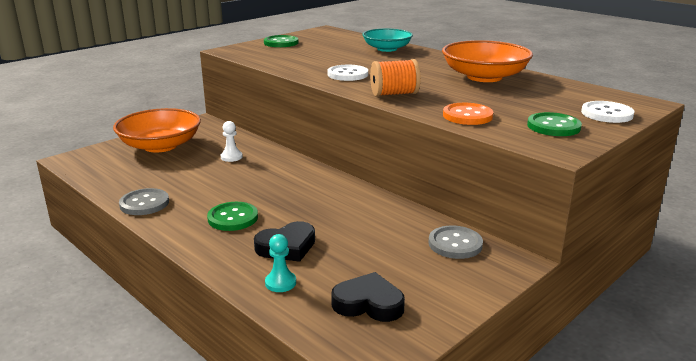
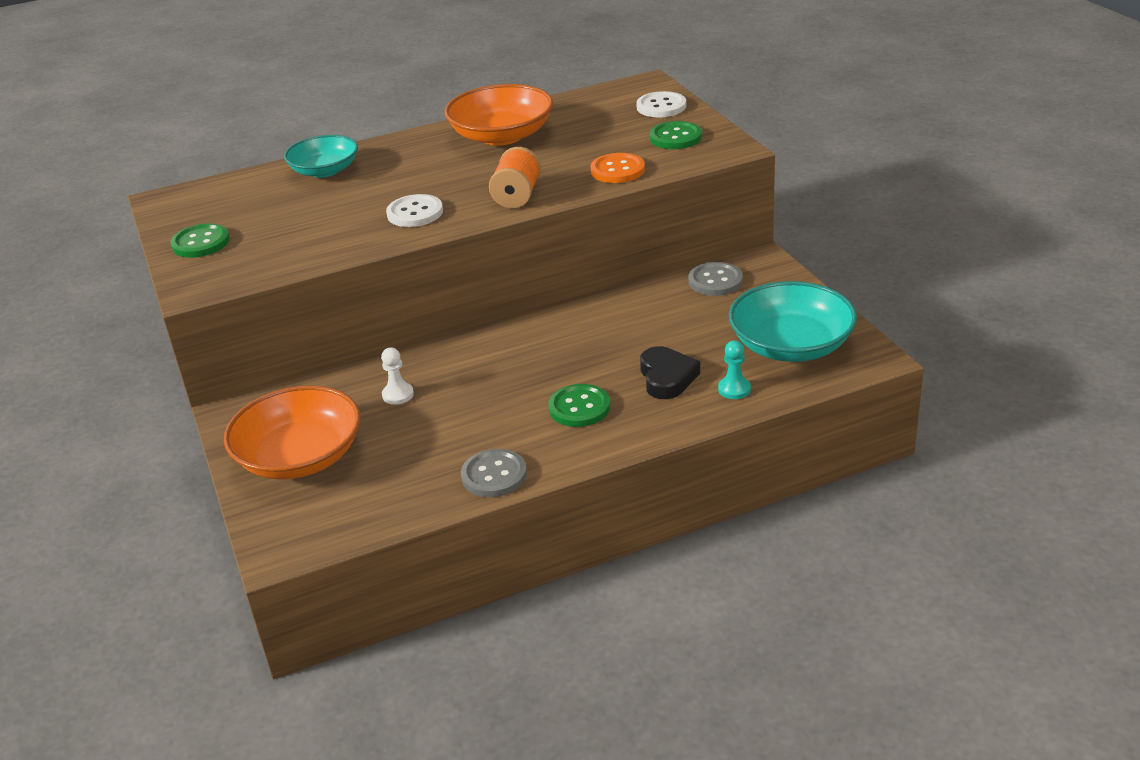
camera: 65 degrees left, 10 degrees up
(368, 303) = (791, 345): black heart -> turquoise bowl

